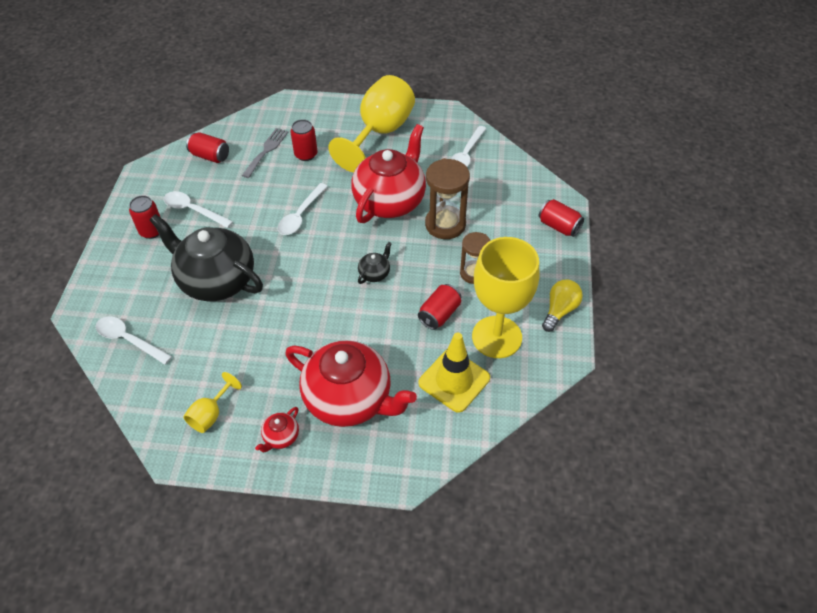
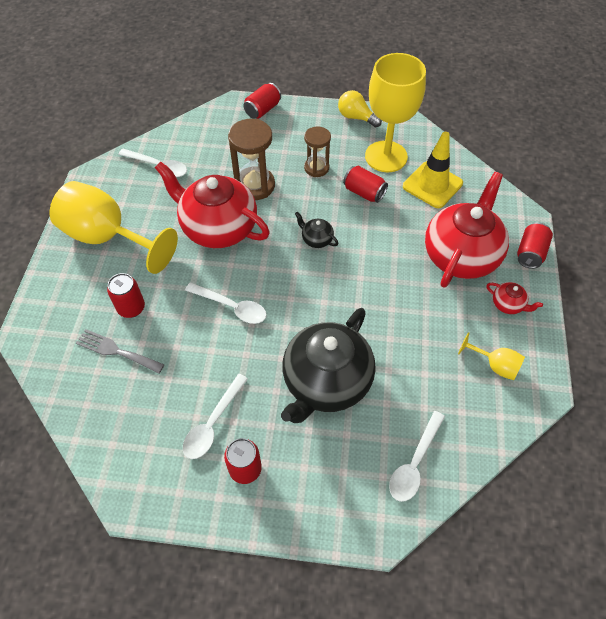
camera: 90 degrees left, 5 degrees up
(210, 156) = (114, 417): red can -> red can (530, 253)

